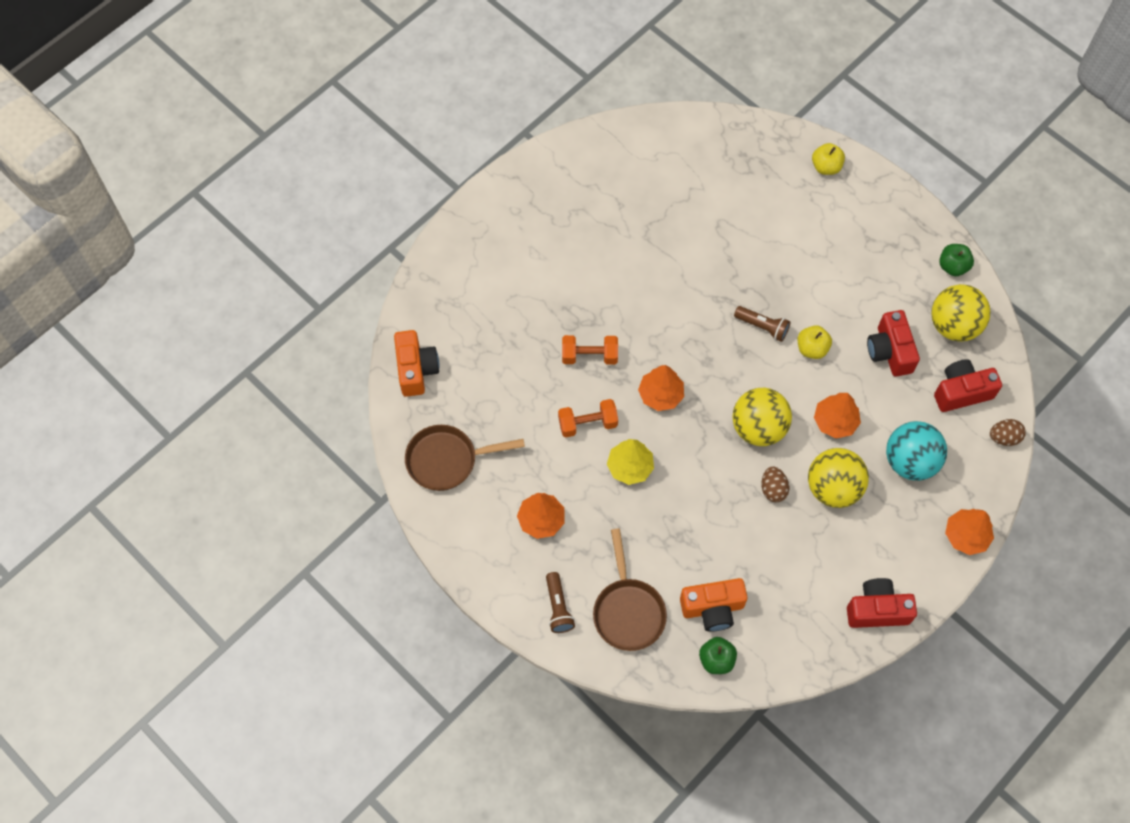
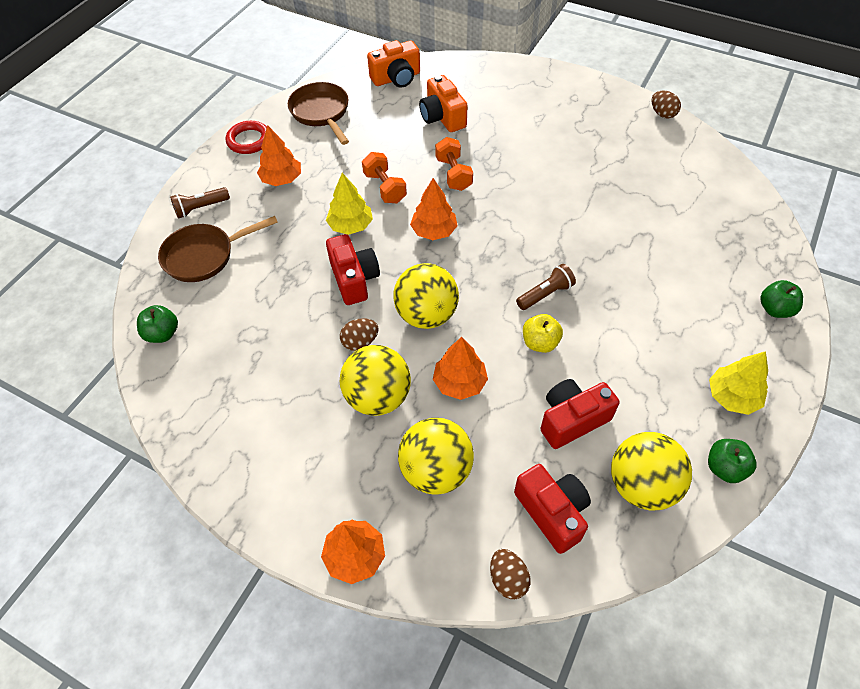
camera: 75 degrees right, 10 degrees down
(466, 544) = (249, 140): none -> red ring
(569, 144) = (662, 114): none -> brown egg
(712, 608) = (217, 319): orange camera -> orange camera (442, 117)
(762, 327) = (545, 294): brown flashlight -> brown flashlight turned 135 degrees counterclockwise
(826, 167) = (775, 309): yellow apple -> green apple
(877, 610) = (239, 471): red camera -> red camera (354, 279)
(896, 234) = (732, 396): none -> yellow tree
(910, 461) = (436, 470): turquoise ball -> yellow ball

